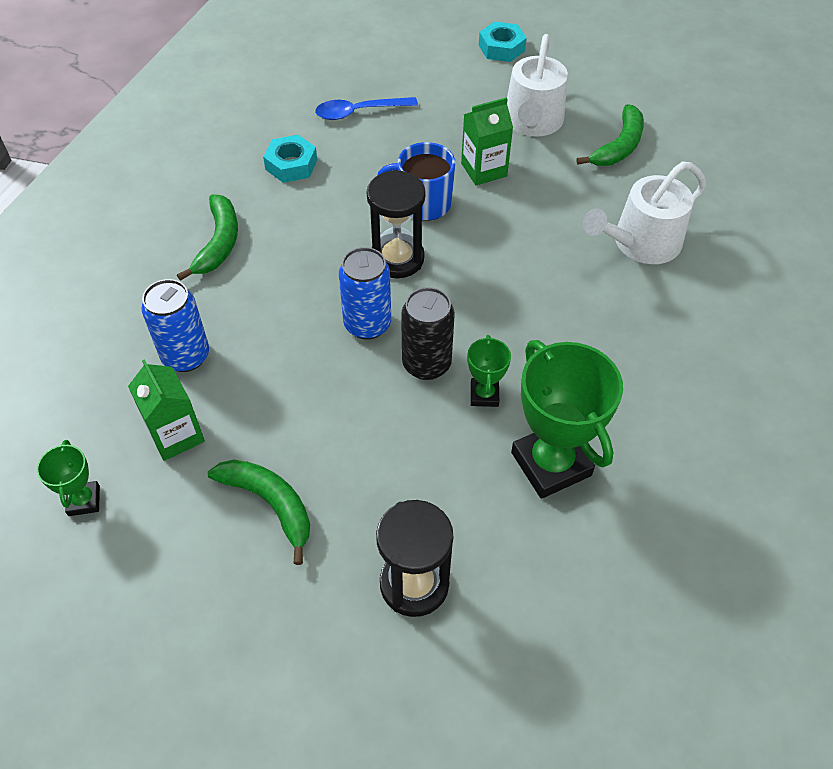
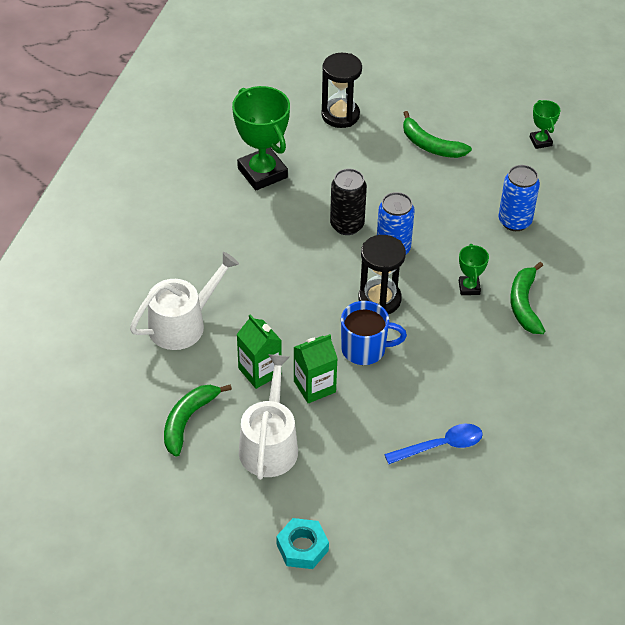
camera: 175 degrees right, 5 degrees down
(176, 435) = (501, 176): green carton -> green carton (260, 371)
(291, 164) = (488, 381): turquoise nut -> none
(484, 395) = (306, 208): green trophy -> green trophy (469, 287)

